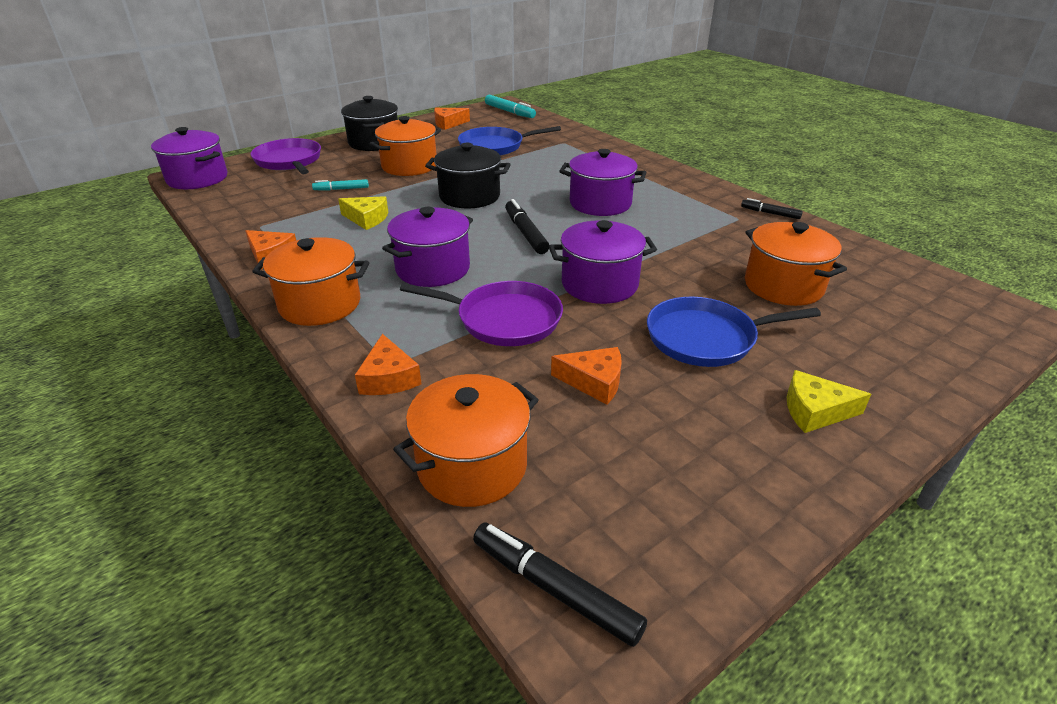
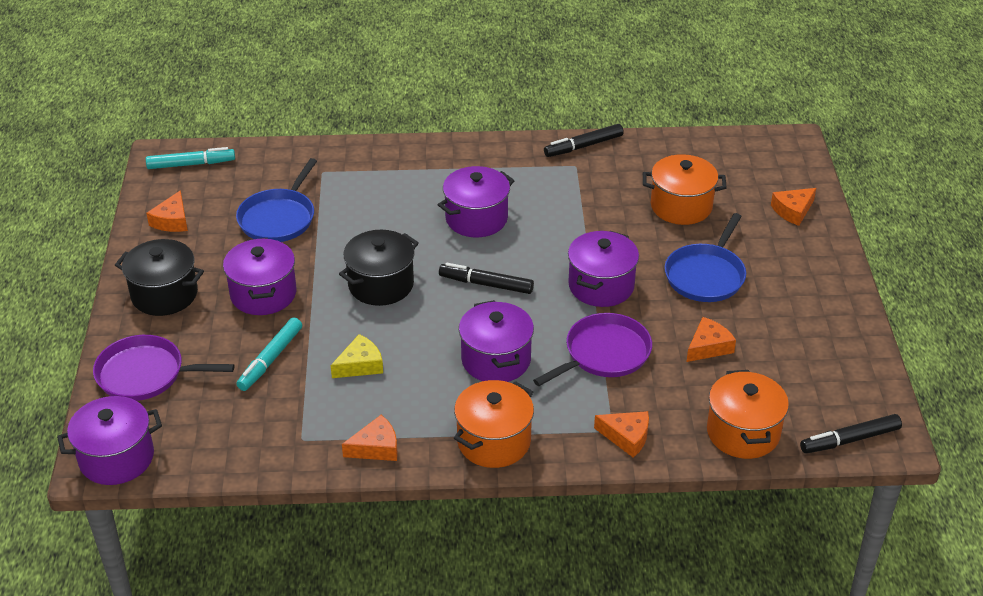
camera: 55 degrees left, 5 degrees up
(341, 189) = (270, 359): turquoise marker -> turquoise marker, size x1.60
(409, 166) = (263, 294): orange pot -> purple pot
(770, 213) = (583, 146): black marker -> black marker, size x1.60
(815, 411) = (803, 277): yellow cheese -> none
(910, 358) = (793, 211): none -> orange cheese

